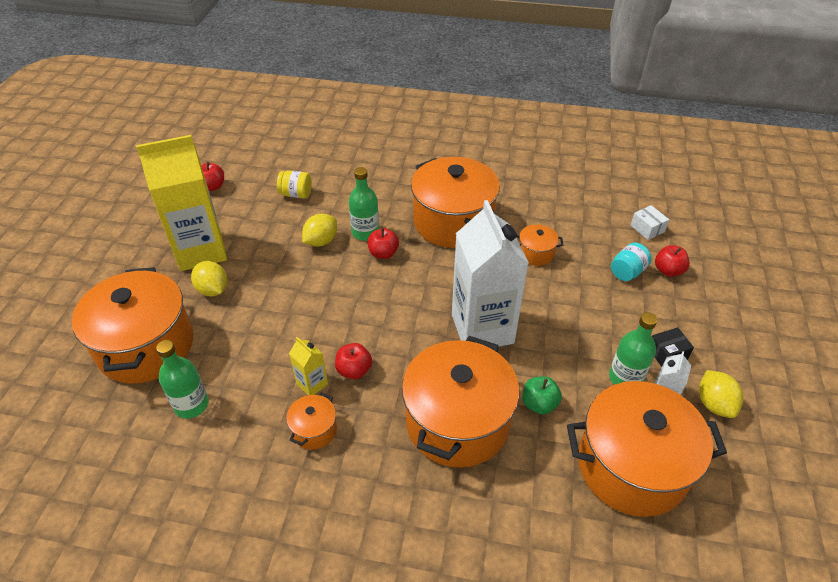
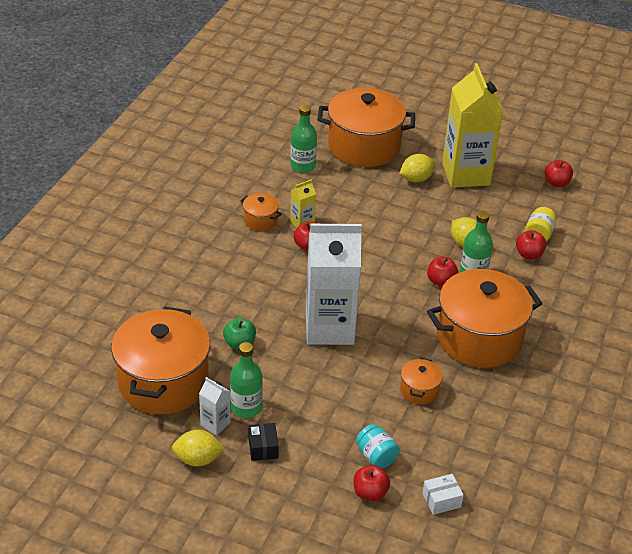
camera: 100 degrees right, 5 degrees down
(327, 199) = (529, 254): none -> red apple
(457, 422) = (240, 293): orange pot -> none

